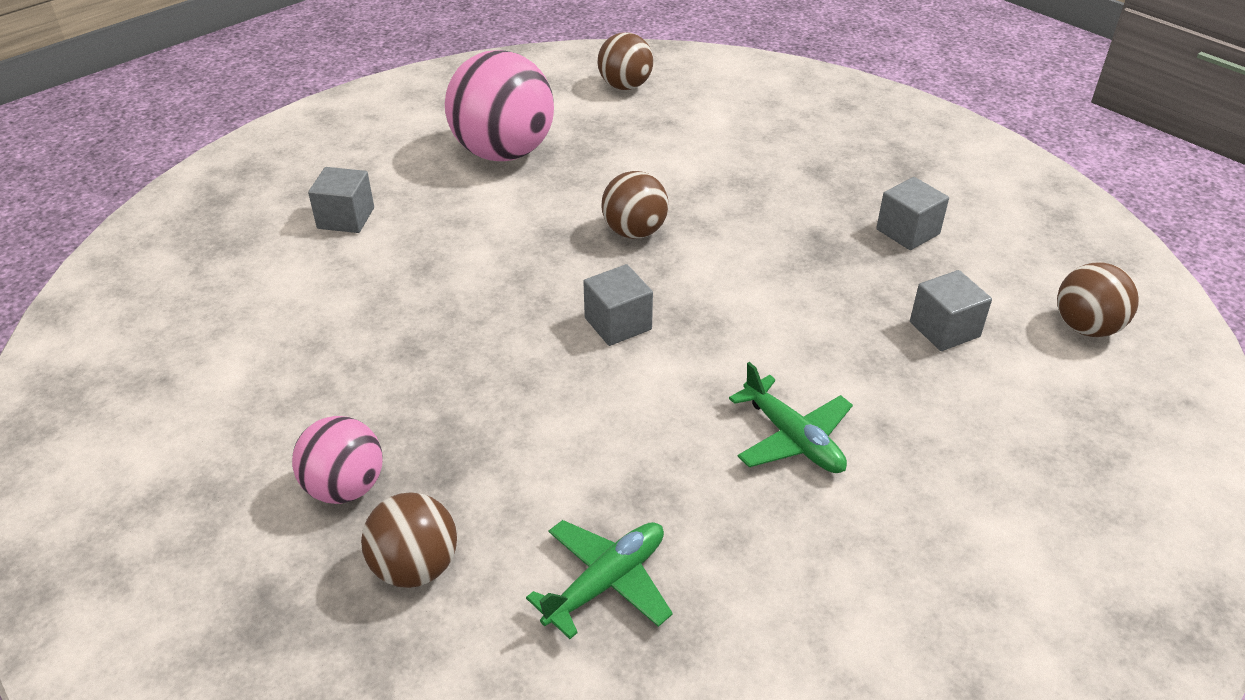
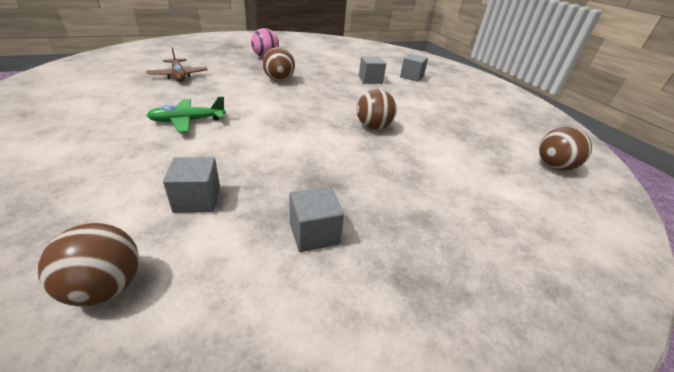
camera: 105 degrees right, 5 degrees down
(415, 567) = (223, 59): brown ball -> brown ball (279, 80)
(503, 152) = (461, 112): pink ball -> none
(606, 582) = (178, 76): green plane -> brown plane
(618, 324) = (303, 106): grey cube -> grey cube (370, 80)

